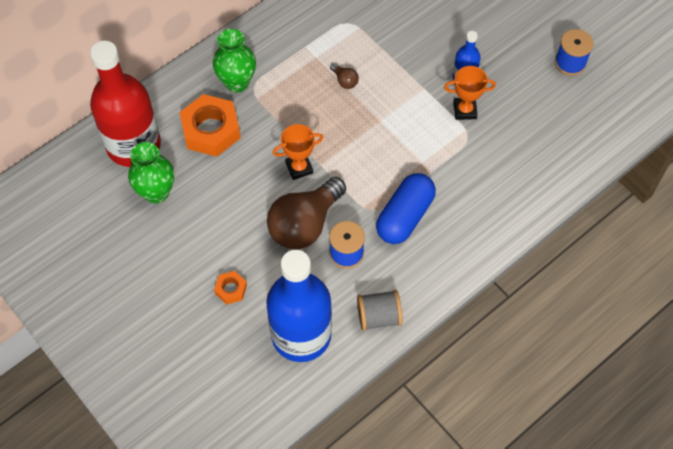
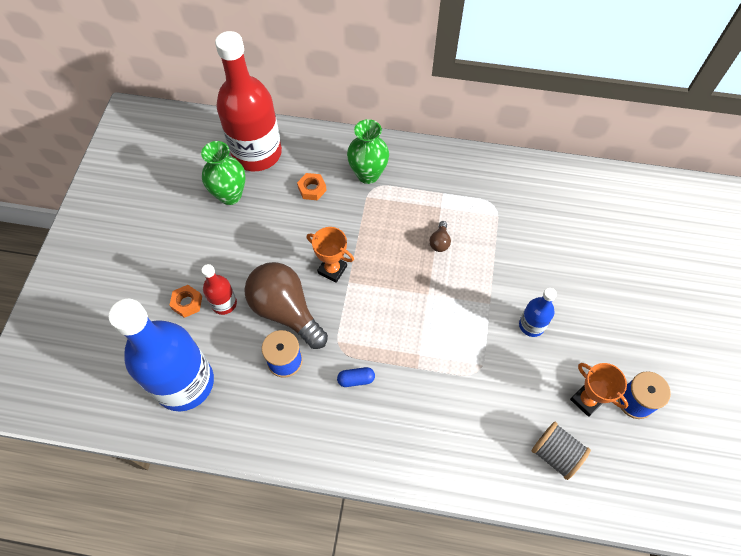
camera: 50 degrees right, 0 degrees up
(211, 130) = (312, 189): orange nut -> orange nut, size x0.49
(257, 263) = (224, 303): none -> red bottle
(305, 224) = (286, 311): brown light bulb -> brown light bulb turned 45 degrees clockwise
(378, 316) = (245, 430): grey spool -> grey spool (555, 454)
(404, 216) = (356, 379): blue capsule -> blue capsule, size x0.44
(465, 110) = (500, 350): orange trophy -> orange trophy (586, 400)

